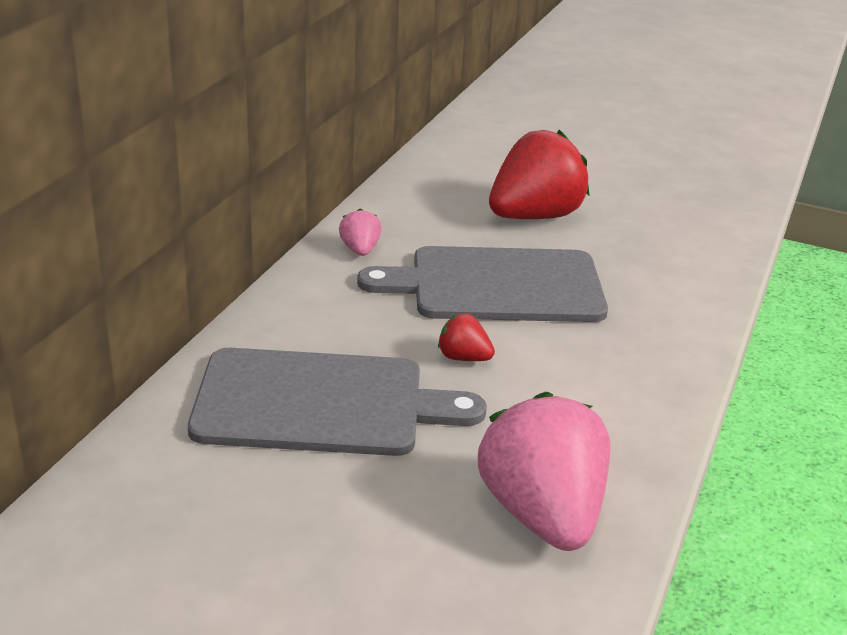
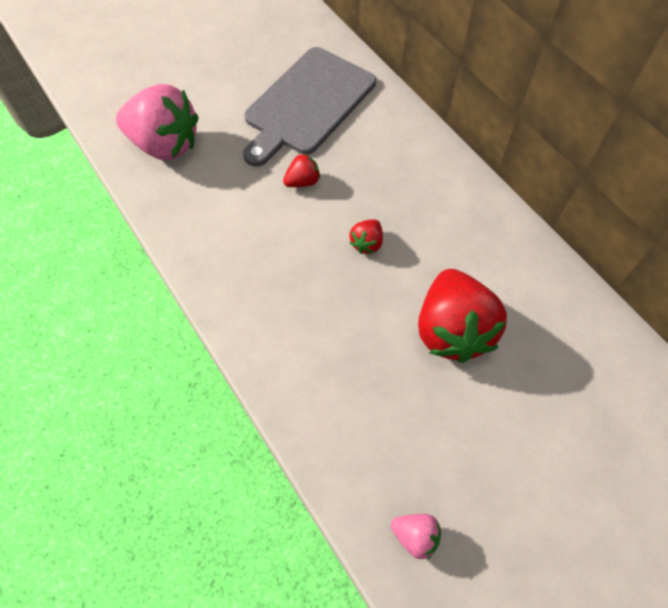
camera: 125 degrees right, 30 degrees up
(360, 250) = (457, 192): pink strawberry -> pink strawberry (415, 536)
(497, 286) = (367, 243): grey cutting board -> red strawberry

